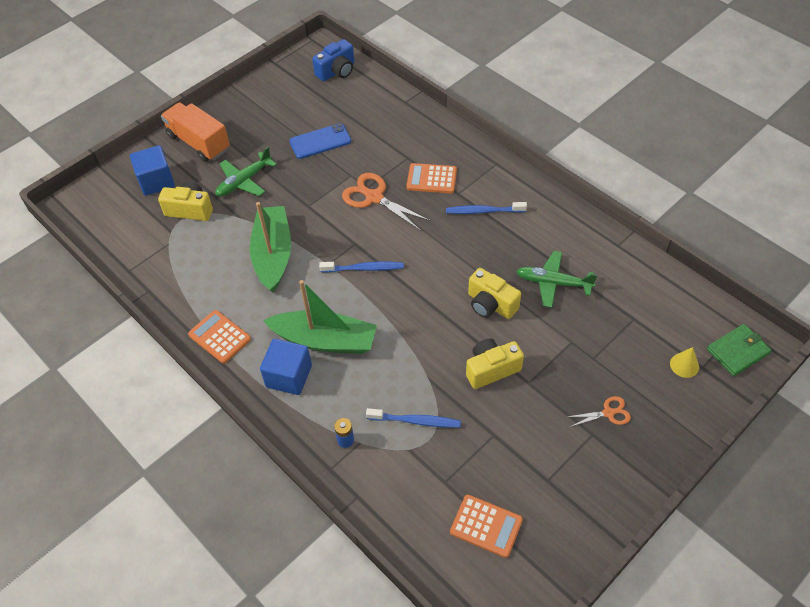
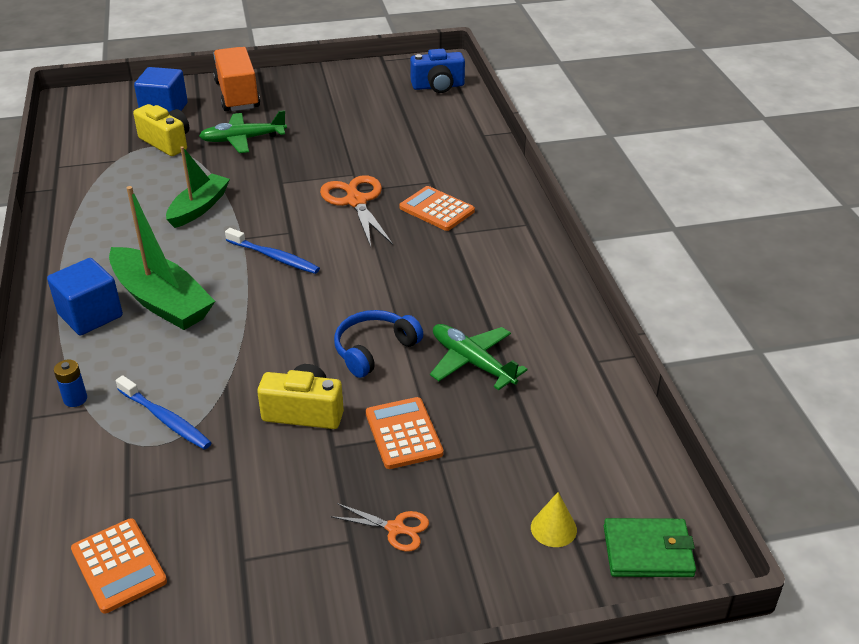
camera: 30 degrees right, 15 degrees down
(219, 337) = (69, 252): orange calculator -> orange calculator (403, 433)
(273, 255) = (199, 208): green boat -> green boat, size x0.66
(320, 141) = (355, 135): blue phone -> none
(483, 211) = (463, 260): blue toothbrush -> none
(490, 304) = (374, 349): yellow camera -> blue headphones

